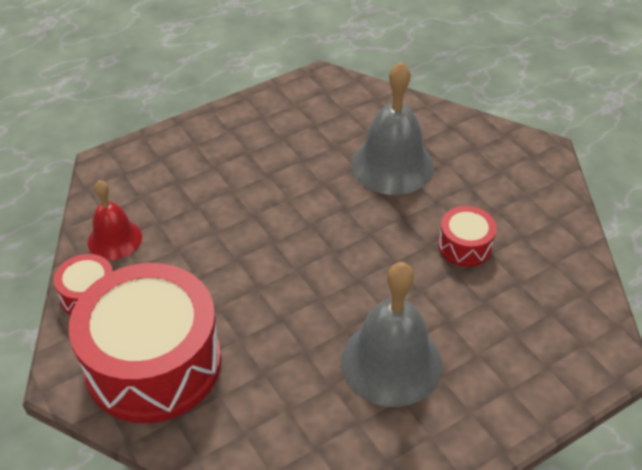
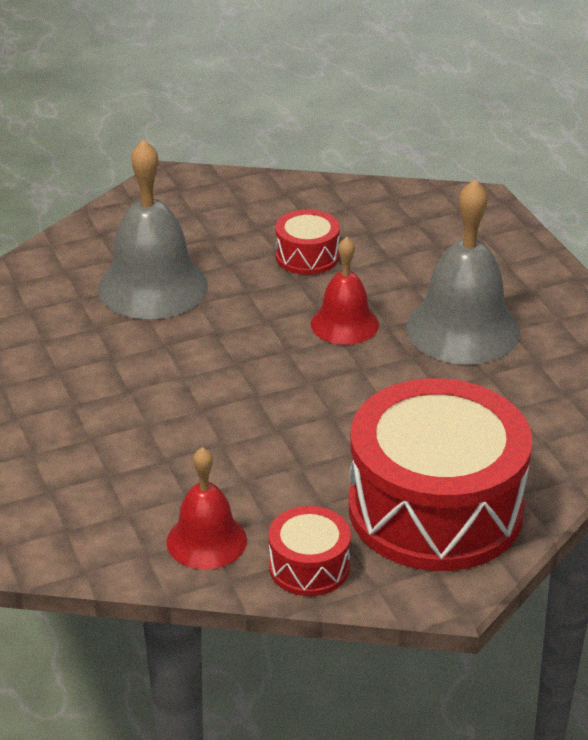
camera: 80 degrees left, 10 degrees down
(376, 281) = (344, 324): none -> red bell

